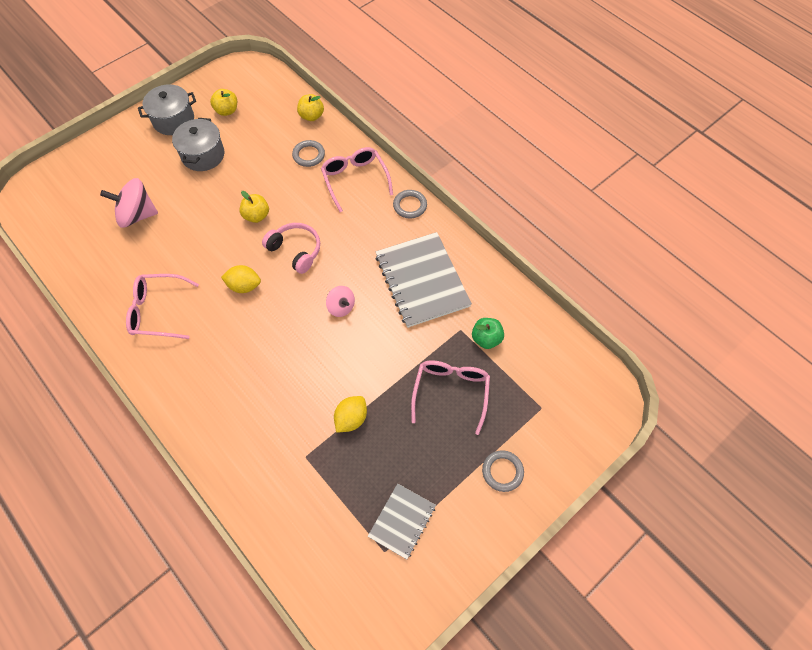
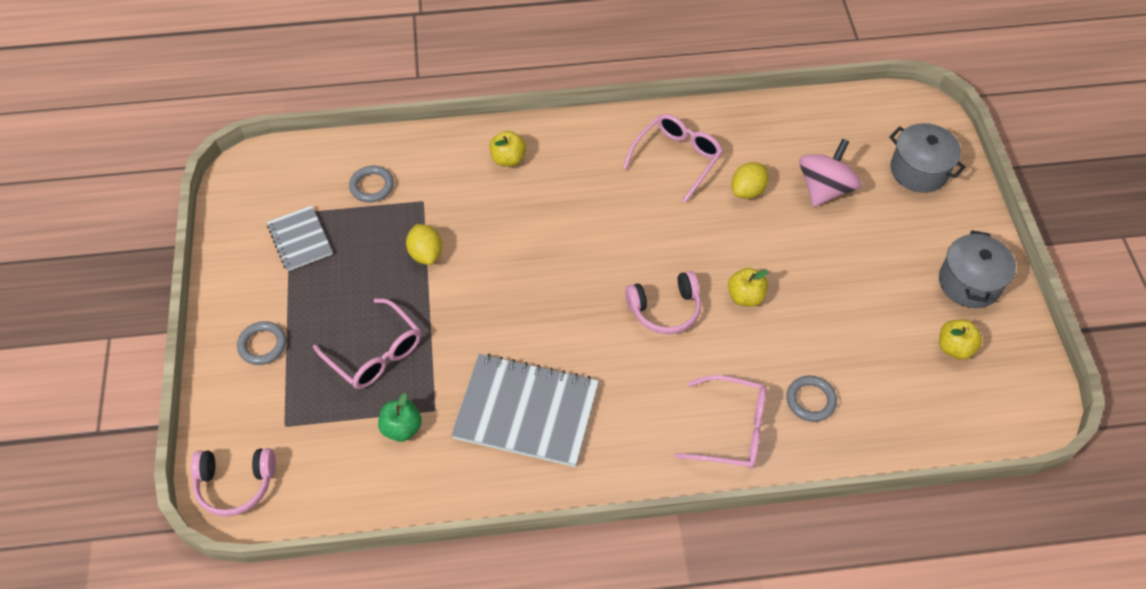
camera: 125 degrees right, 5 degrees down
(203, 155) = (884, 287): grey pot -> grey pot (919, 170)
(244, 286) = (653, 240): yellow lemon -> yellow lemon (747, 191)
(311, 116) = (884, 442): yellow apple -> yellow apple (508, 159)
(341, 307) = (556, 313): pink spinning top -> none
(410, 206) = (644, 468): grey ring -> grey ring (372, 186)
(598, 405) = (235, 484): none -> pink headphones

